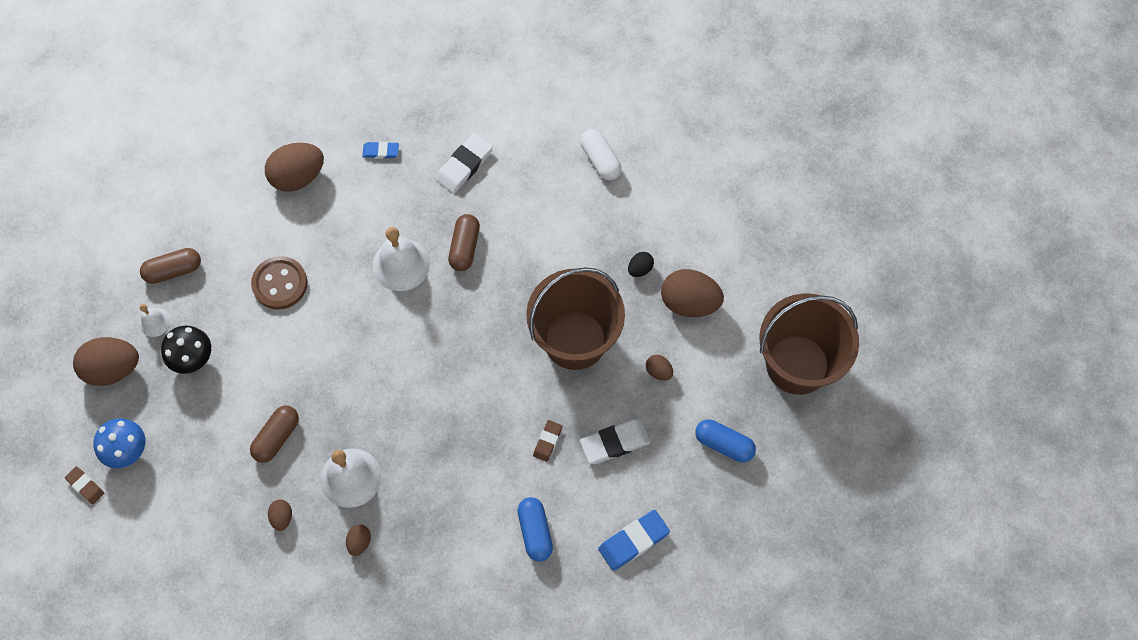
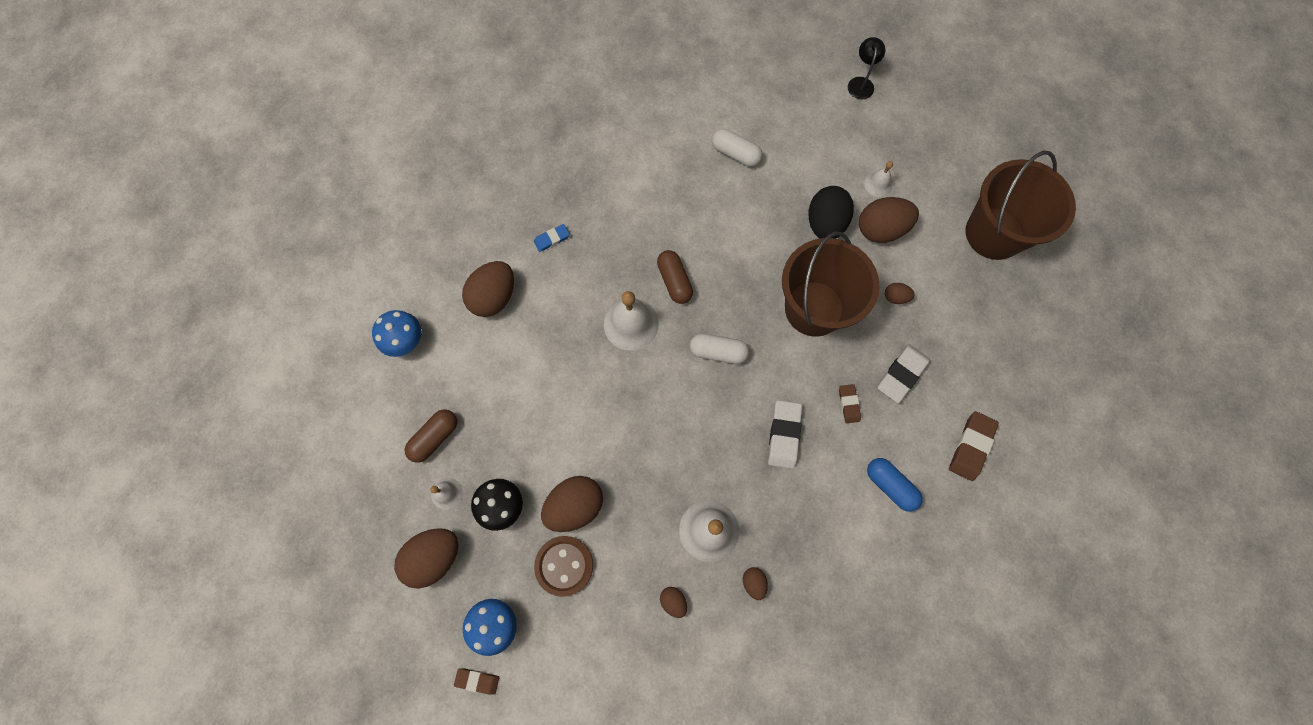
camera: 30 degrees left, 5 degrees up
(200, 175) = (406, 341): none -> blue mushroom
(252, 392) = (575, 506): none -> brown egg
(277, 437) = (622, 533): brown capsule -> none
(280, 284) = (538, 397): brown button -> brown button (564, 565)
(461, 331) = (718, 352): none -> white capsule
(464, 165) = (629, 214): white eraser -> white eraser (784, 435)
(633, 541) = (971, 446): blue eraser -> brown eraser
(640, 269) = (825, 223): black egg -> black egg, size x2.09
(717, 259) = (878, 184): none -> white bell
(724, 444) = (984, 327): blue capsule -> none
(769, 154) = (861, 83): none -> black lamp

